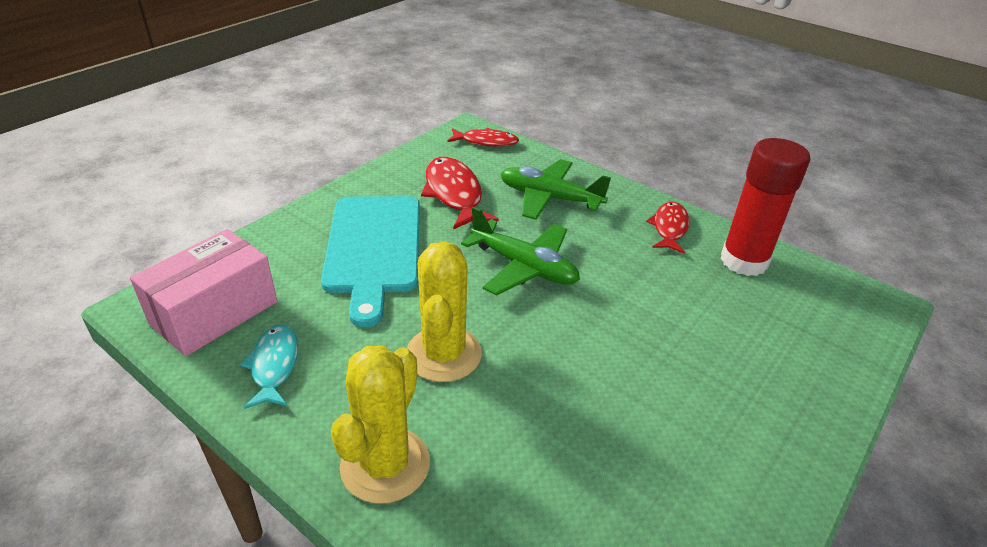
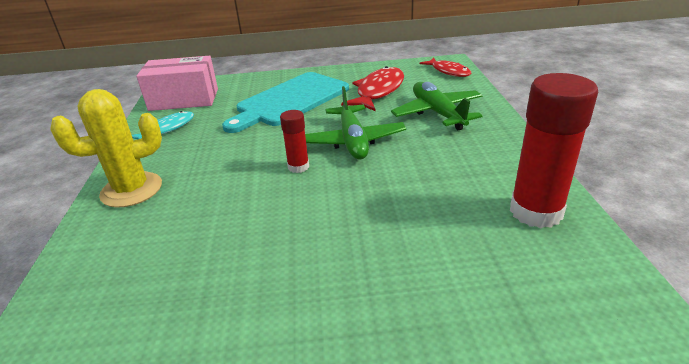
camera: 50 degrees right, 5 degrees down
(444, 354) = (236, 160): yellow cactus -> none
(520, 323) = (298, 167): none -> red glue stick
(669, 228) = (503, 163): red fish -> none

